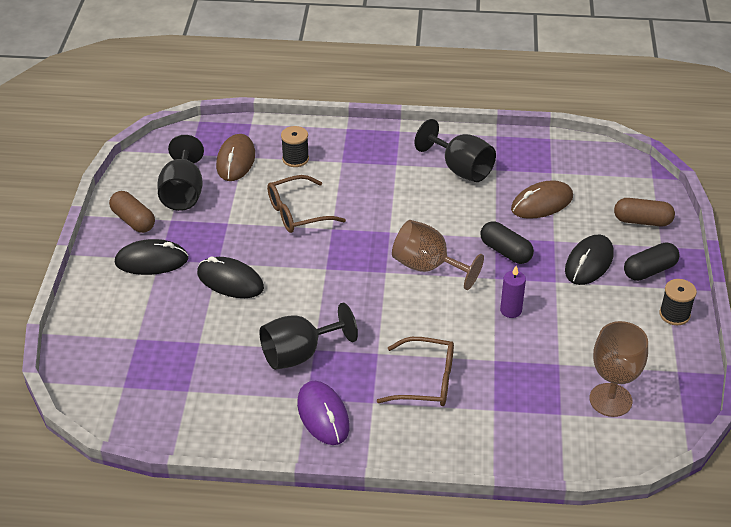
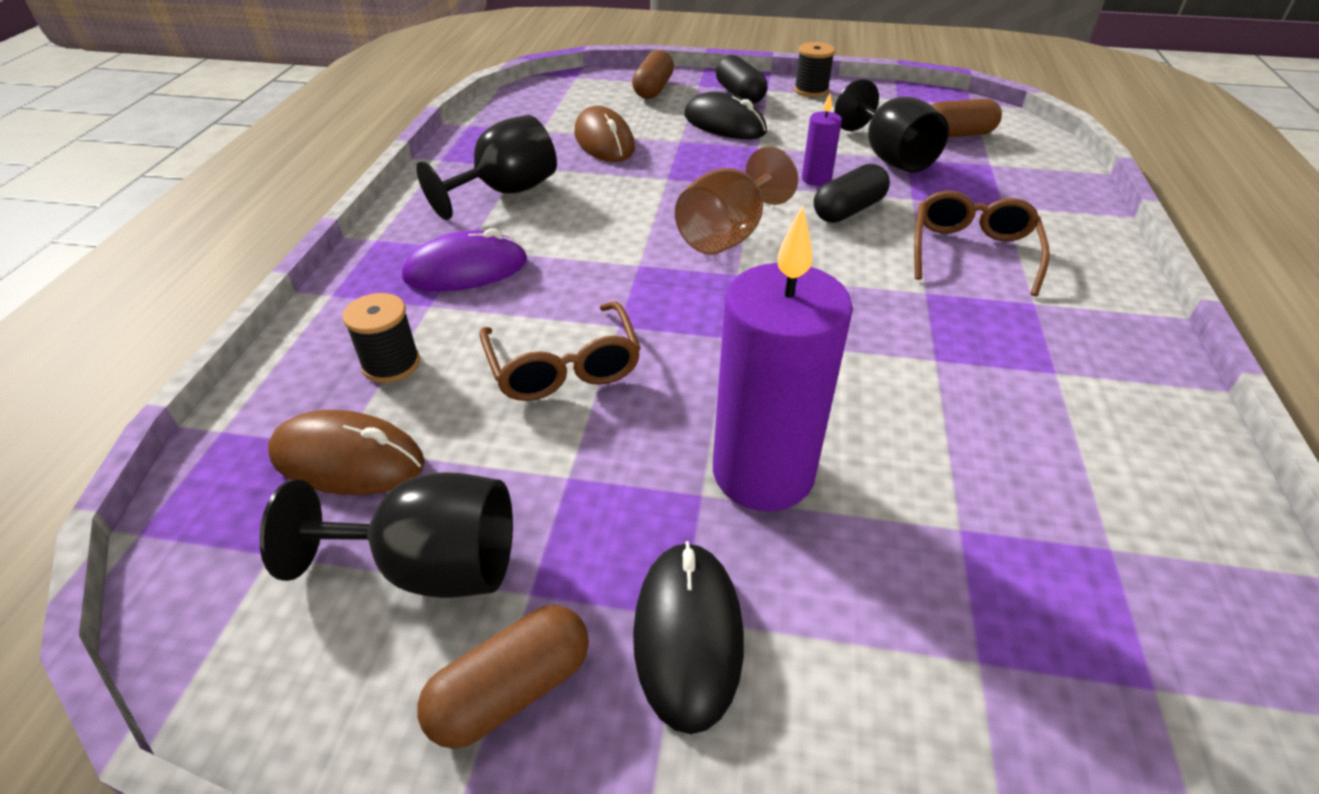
camera: 85 degrees left, 0 degrees up
(230, 281) = (763, 473): black mouse -> purple candle
(299, 354) = (953, 377): black goblet -> black goblet (889, 157)
(323, 415) = (1087, 354): purple mouse -> purple mouse (466, 270)
(505, 251) = (698, 173): black capsule -> black capsule (848, 210)
(610, 400) = (956, 134): brown goblet -> brown capsule

